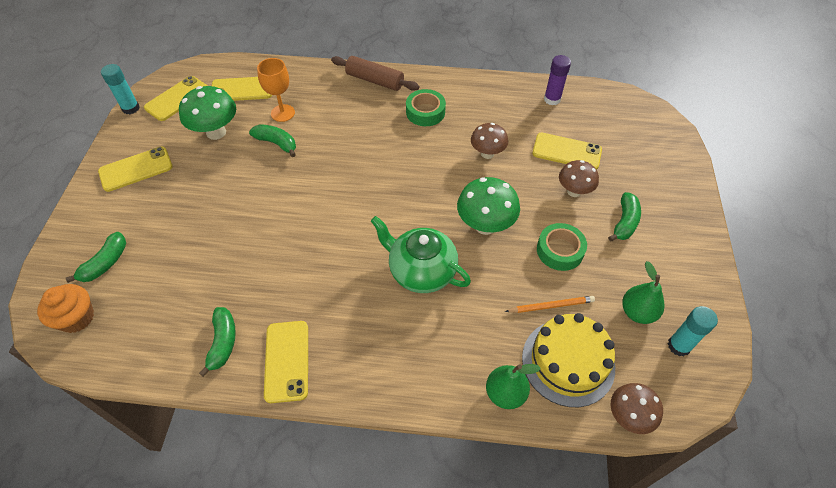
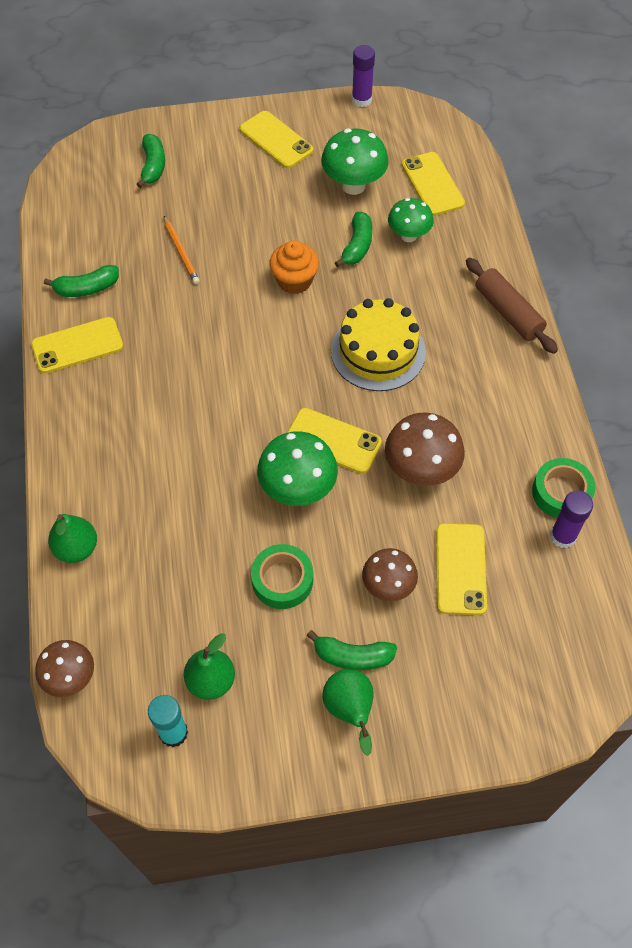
camera: 75 degrees right, 5 degrees up
(77, 318) = (90, 171): orange cupcake -> orange cupcake (294, 280)
(105, 263) = (153, 166): green banana -> green banana turned 105 degrees counterclockwise
(131, 108) = (361, 100): turquoise glue stick -> purple glue stick
(177, 99) = (392, 132): yellow phone -> yellow phone (333, 441)
(283, 113) = (408, 236): orange goblet -> green mushroom
(374, 80) = (508, 312): brown rolling pin -> brown rolling pin turned 45 degrees counterclockwise
(421, 271) = (212, 436): green teapot -> none
(425, 112) = (471, 383): green tape -> green tape (561, 493)
(487, 153) = (421, 470): brown mushroom -> brown mushroom, size x1.50
(551, 306) = (198, 580): orange pencil -> orange pencil (181, 252)
(568, 362) = (126, 607): yellow cake -> yellow cake (378, 351)
(664, 232) = (350, 710): none -> green pear

